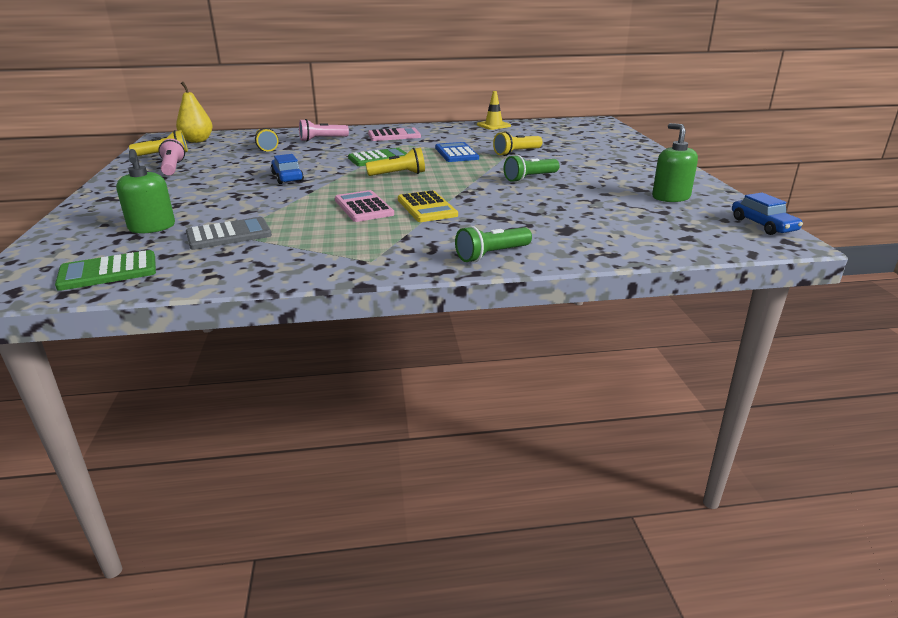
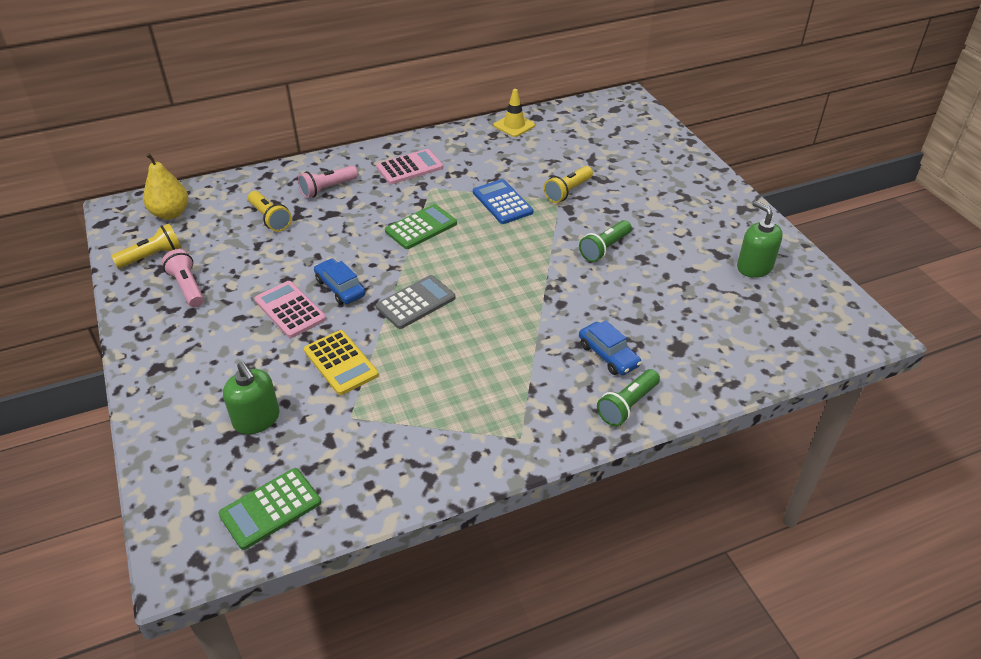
camera: 15 degrees left, 15 degrees up
(229, 235) = (350, 418): grey calculator -> grey calculator (416, 302)
(363, 207) = (460, 338): pink calculator -> pink calculator (290, 310)
(398, 174) = (462, 261): yellow flashlight -> none
(426, 207) = (526, 328): yellow calculator -> yellow calculator (340, 363)
(763, 225) = (849, 307): blue car -> blue car (608, 355)

